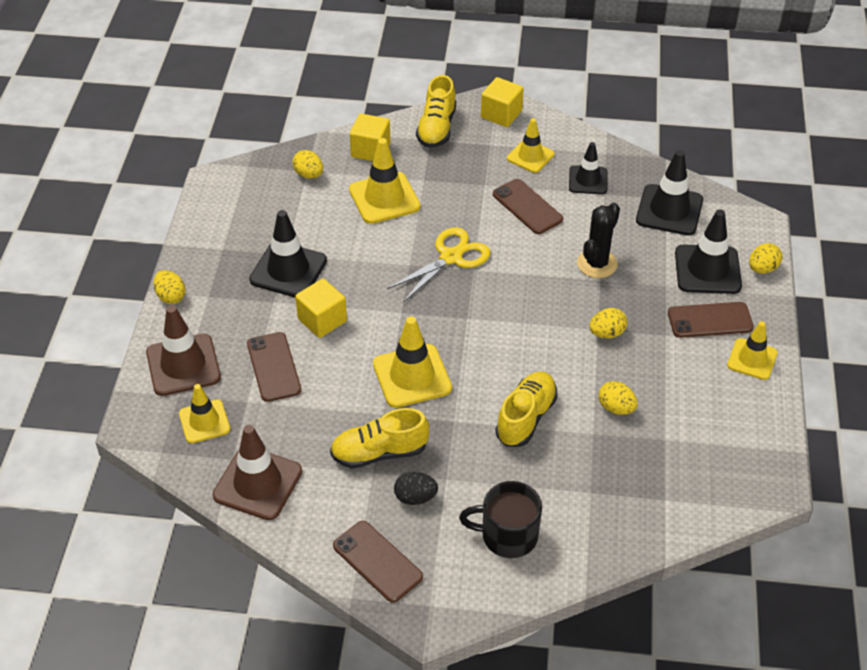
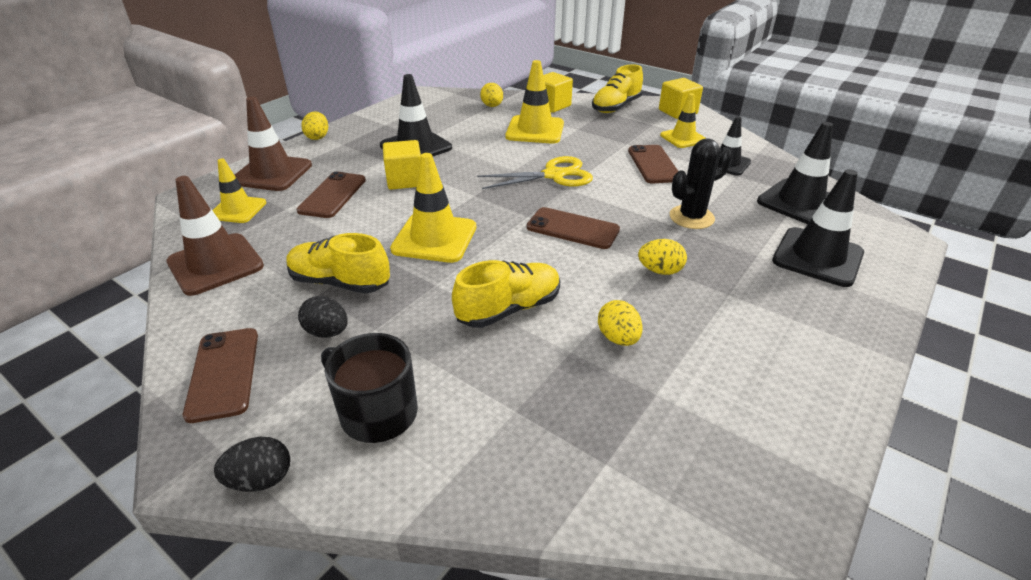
camera: 30 degrees right, 10 degrees down
(480, 608) = (261, 479): none -> black egg
(710, 320) = (794, 299): brown phone -> brown phone (572, 228)
(752, 359) = (831, 354): yellow traffic cone -> none
(762, 269) = (891, 276): yellow egg -> none

